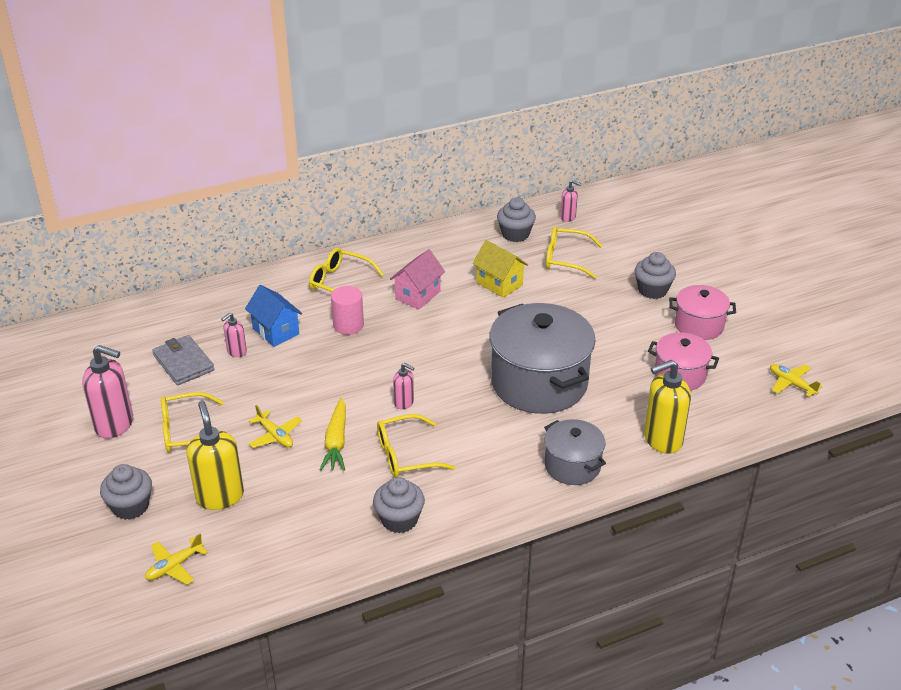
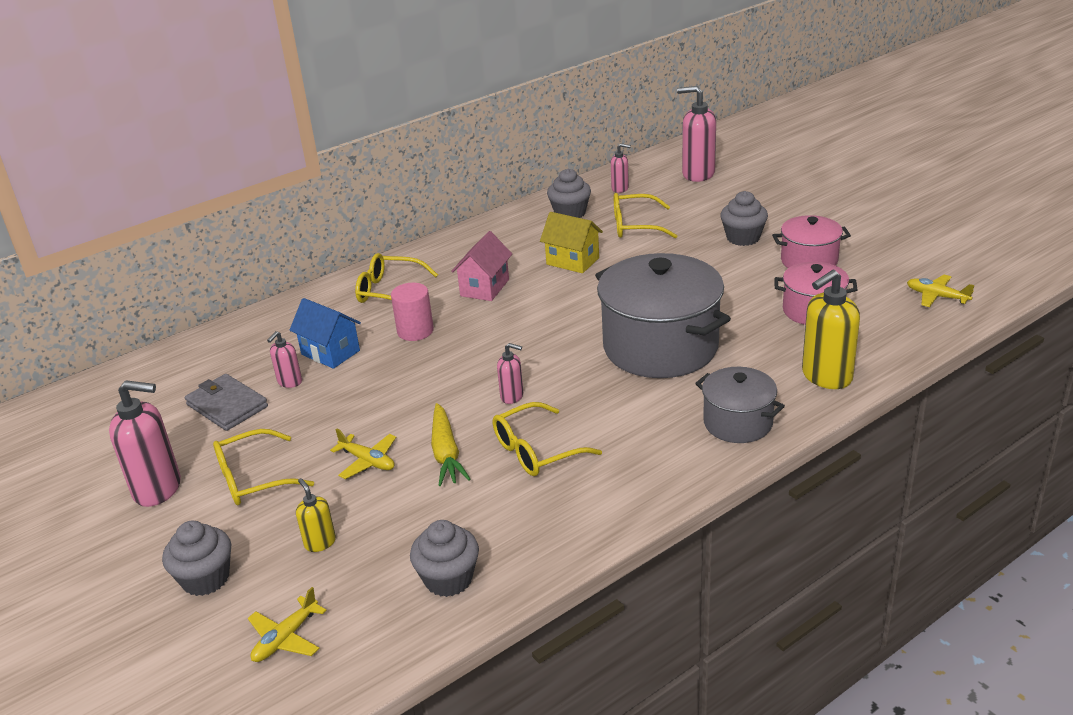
camera: 10 degrees left, 5 degrees down
(220, 496) = (320, 542): yellow soap dispenser -> yellow soap dispenser, size x0.52
(399, 520) = (557, 522): grey cupcake -> grey cupcake (448, 579)
(641, 215) = (698, 174): none -> pink soap dispenser

